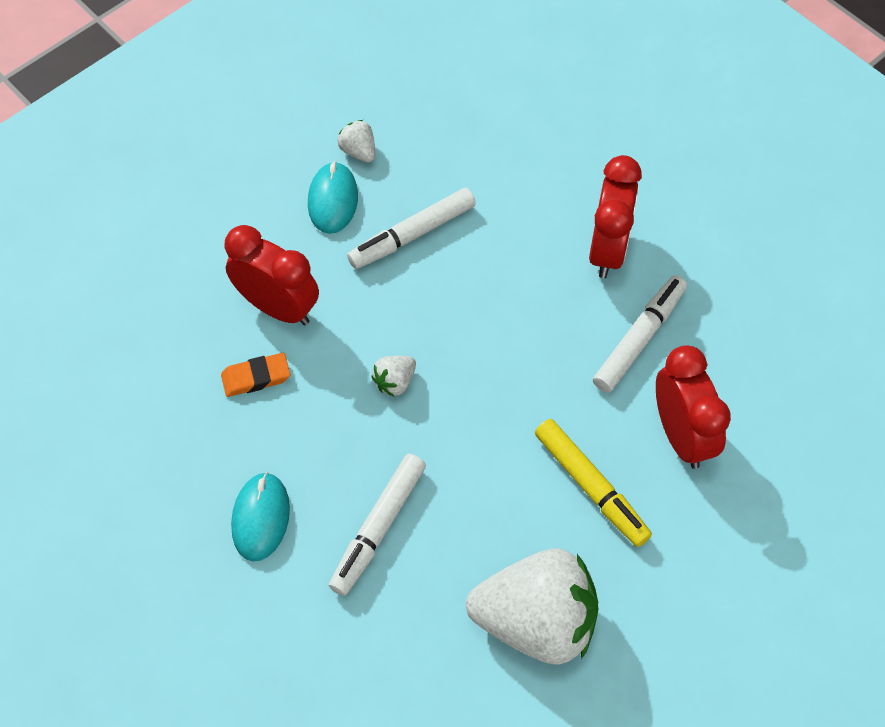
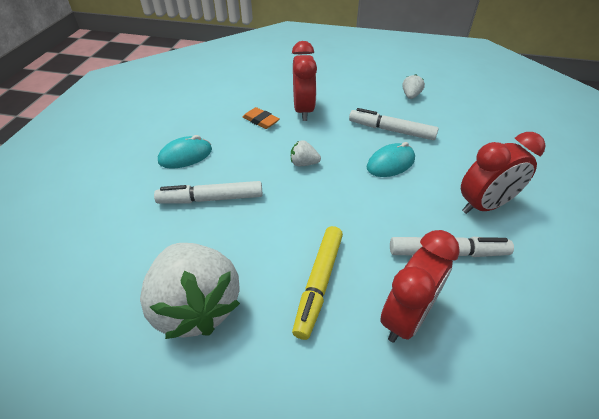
camera: 55 degrees right, 15 degrees down
(333, 200) = (376, 100): turquoise mouse -> turquoise mouse (390, 163)

